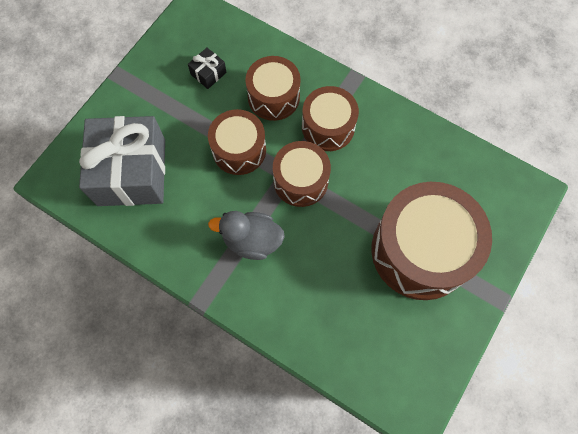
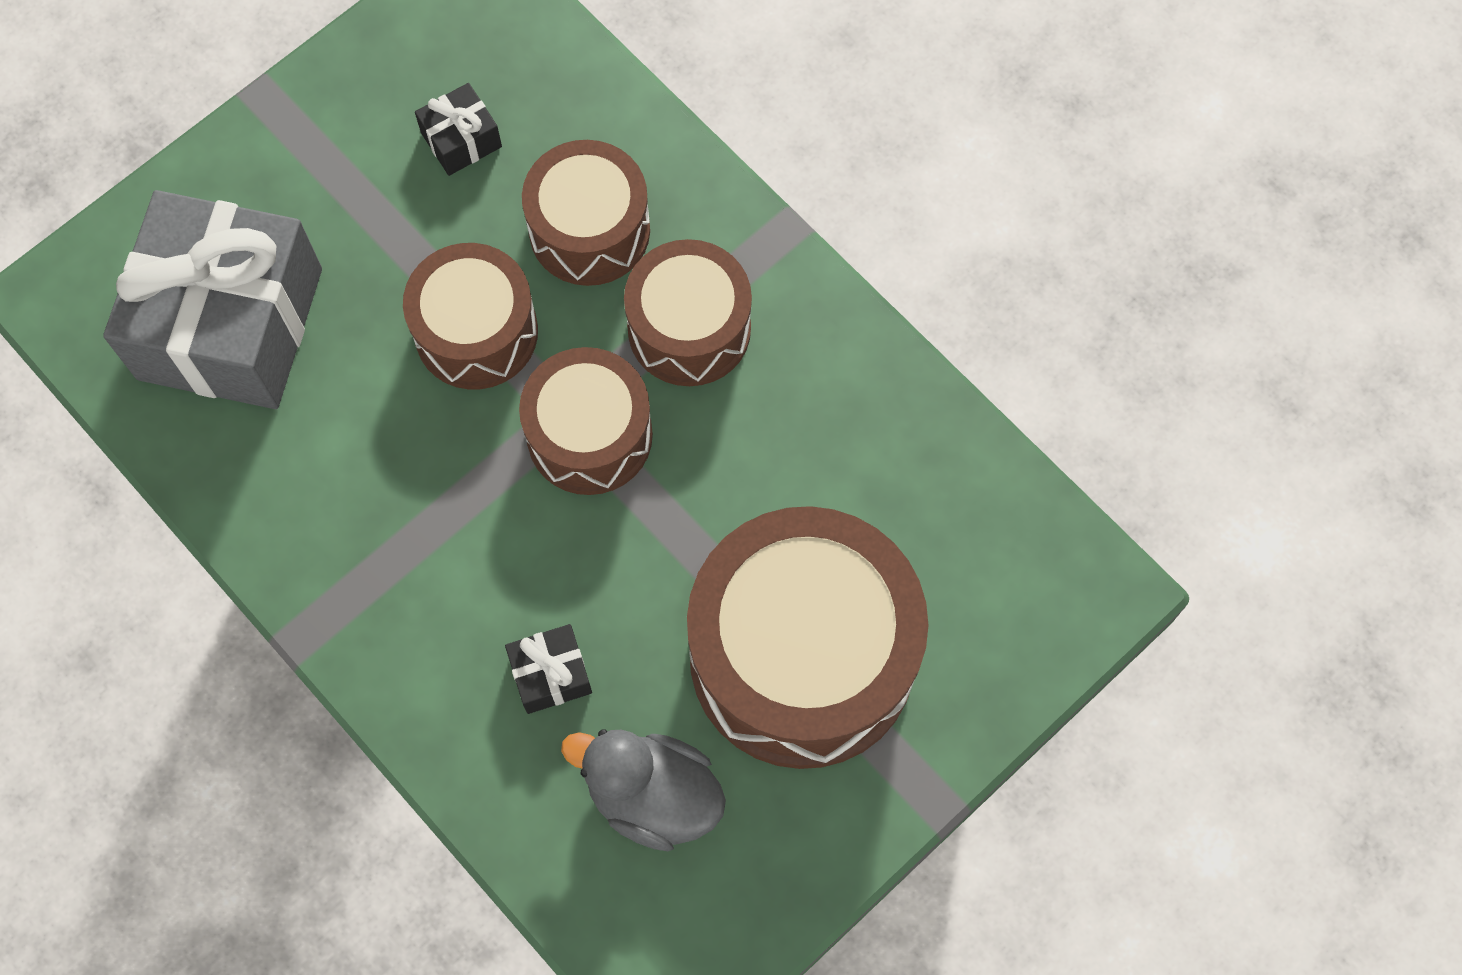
camera: 15 degrees right, 0 degrees up
(252, 240) = (443, 539): grey duck -> grey duck (652, 796)
(316, 286) = (551, 674): none -> black gift

